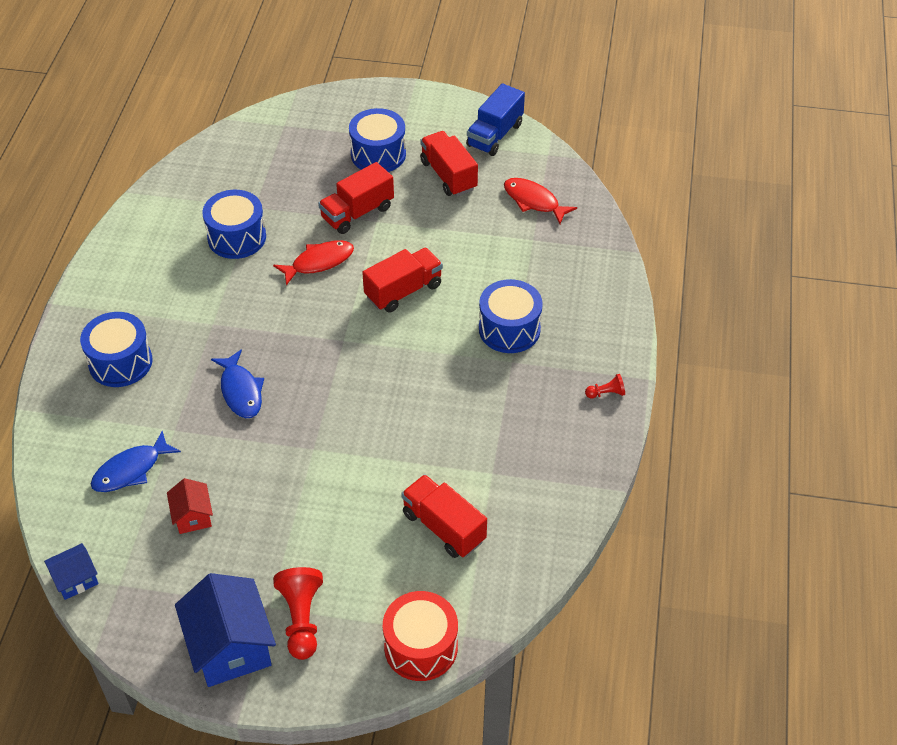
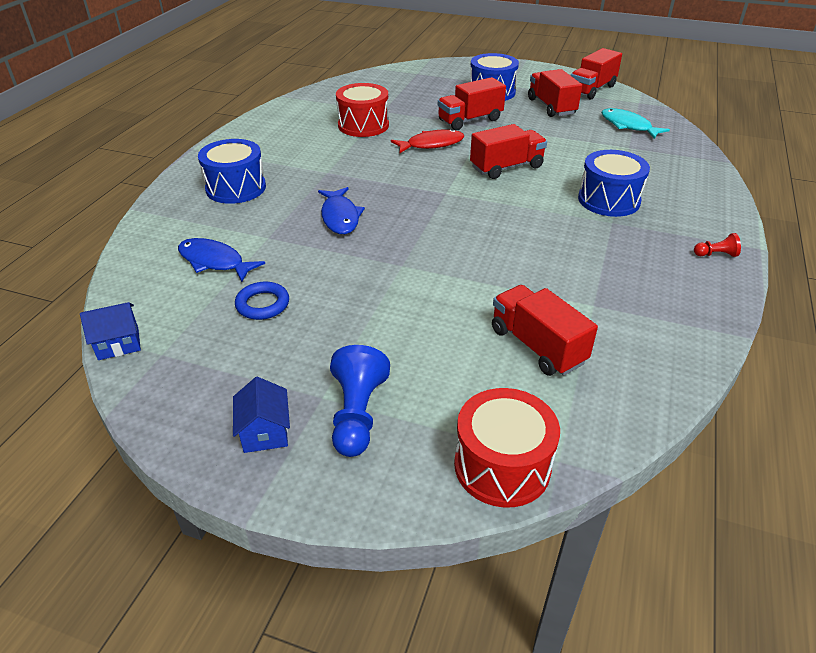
camera: 10 degrees right, 10 degrees down
(131, 470) = (214, 261): blue fish -> blue fish turned 60 degrees clockwise
(193, 516) = (262, 304): red house -> blue ring
(230, 646) = (265, 432): blue house -> blue house, size x0.53
(237, 237) = (363, 125): blue drum -> red drum
(301, 619) = (357, 414): red pawn -> blue pawn
(495, 135) = (592, 89): blue truck -> red truck
(534, 201) = (628, 126): red fish -> turquoise fish

